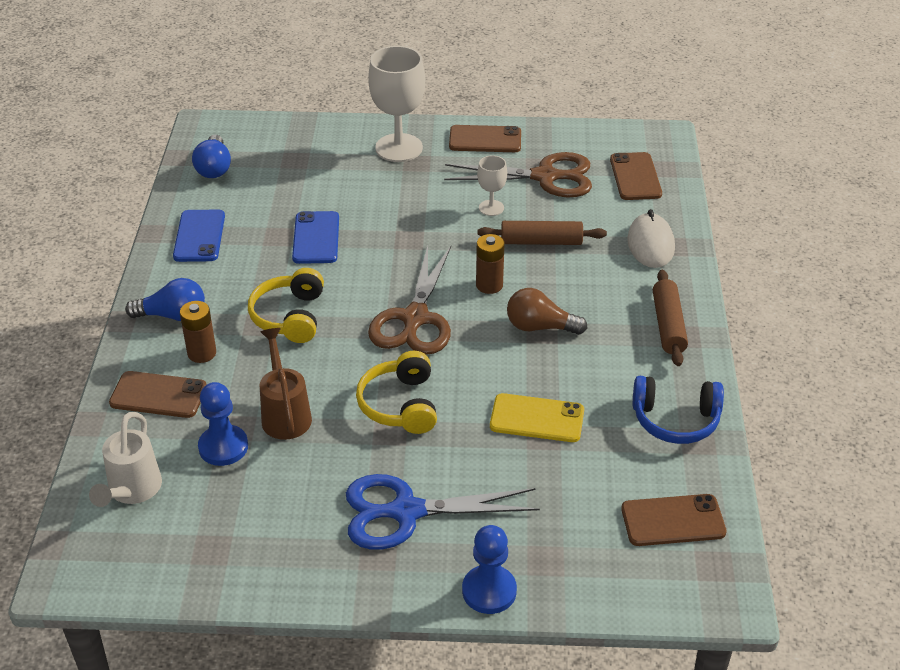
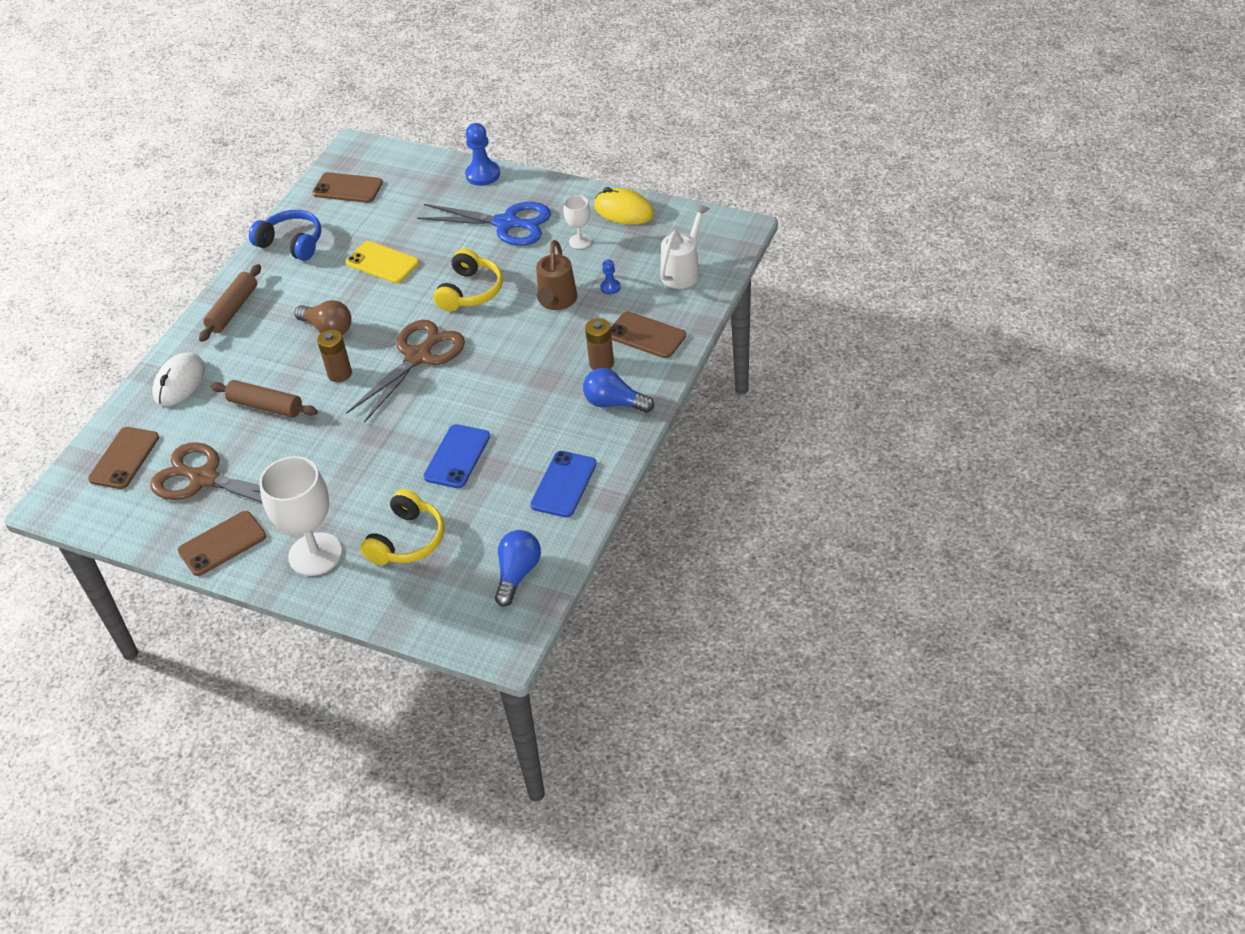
camera: 155 degrees left, 5 degrees up
(223, 447) = (610, 287): blue pawn -> blue pawn, size x0.53
(244, 571) = (624, 210): none -> yellow mouse
(290, 316) = (517, 381): yellow headphones -> yellow headphones (407, 540)
(485, 139) = (222, 544): brown phone -> brown phone turned 60 degrees counterclockwise
(491, 208) = (280, 453): white goblet -> white goblet (580, 241)

